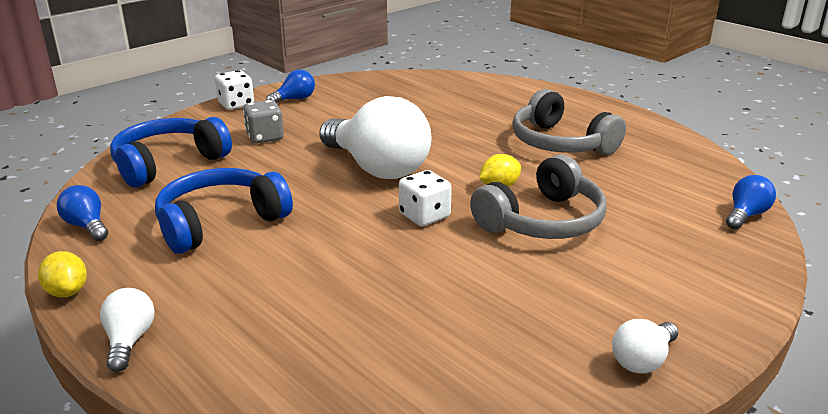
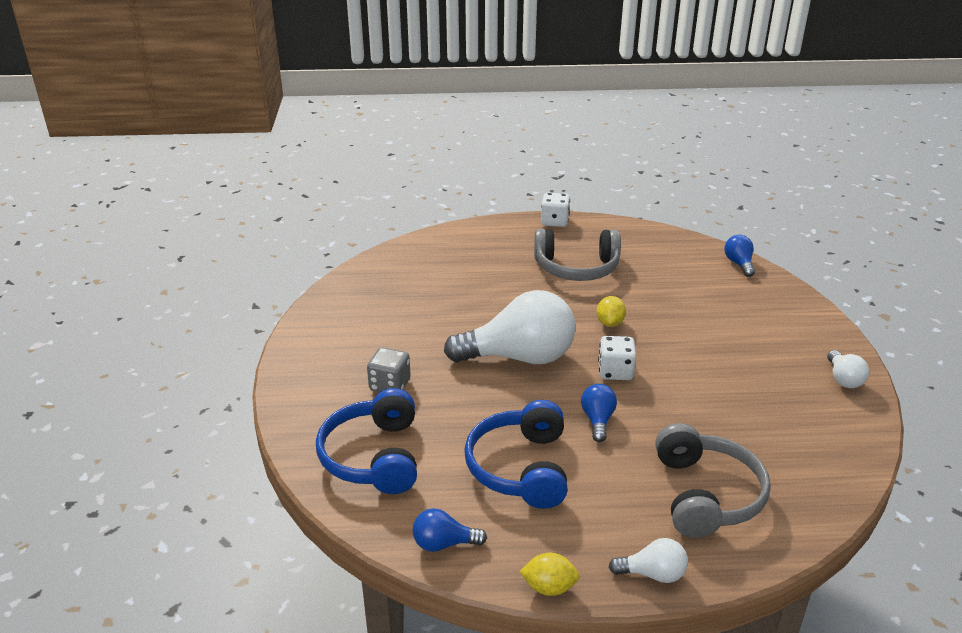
camera: 50 degrees left, 5 degrees up
(129, 341) = (652, 574): white light bulb -> white light bulb turned 150 degrees clockwise
(236, 104) = (294, 372): white dice -> white dice (554, 221)
(294, 99) = (331, 338): blue light bulb -> blue light bulb (597, 420)
(542, 221) = (672, 331): grey headphones -> grey headphones (706, 495)

